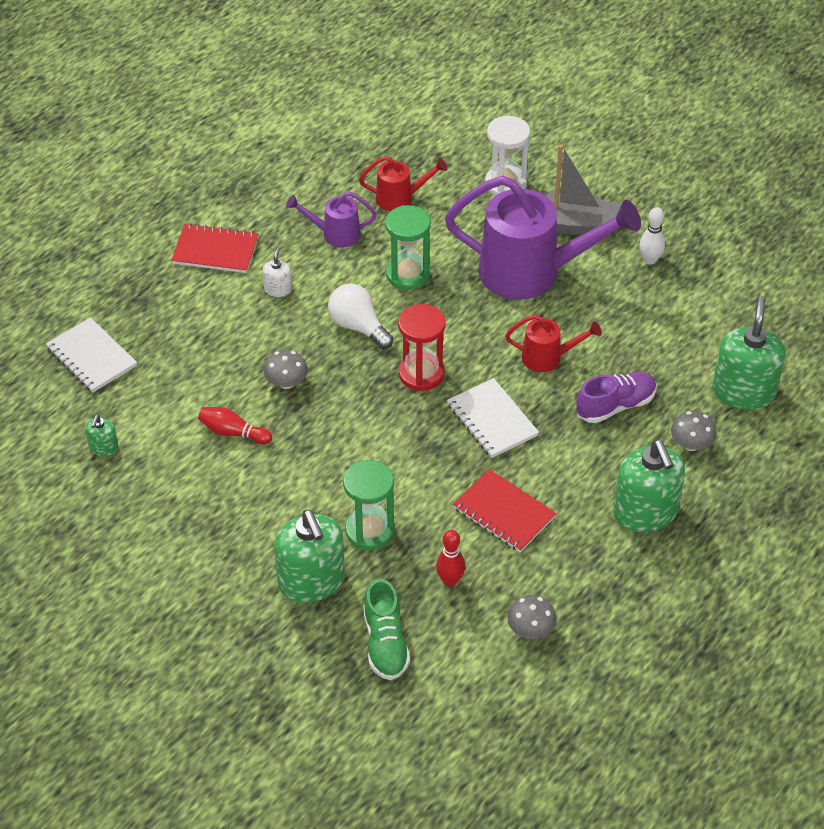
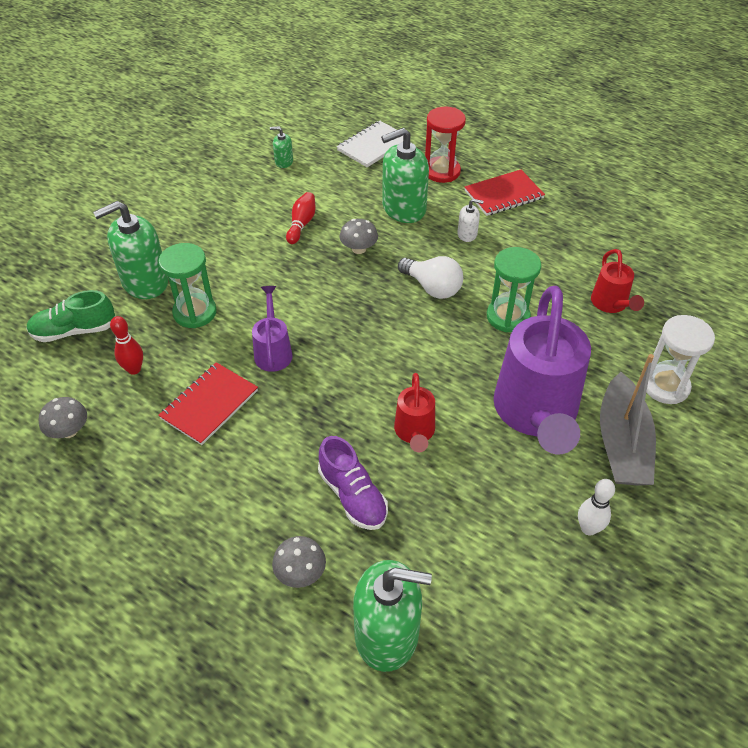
camera: 85 degrees right, 0 degrees up
(215, 250) = (503, 195): red notebook -> red notebook turned 60 degrees clockwise
(335, 234) = (546, 264): purple watering can -> purple watering can (273, 351)
(358, 326) = (432, 288): white light bulb -> white light bulb turned 90 degrees clockwise
(421, 374) = (380, 334): red hourglass -> red hourglass (442, 171)
(492, 420) = (325, 390): white notebook -> none
(645, 512) = (204, 526): green soap dispenser -> green soap dispenser (403, 208)

